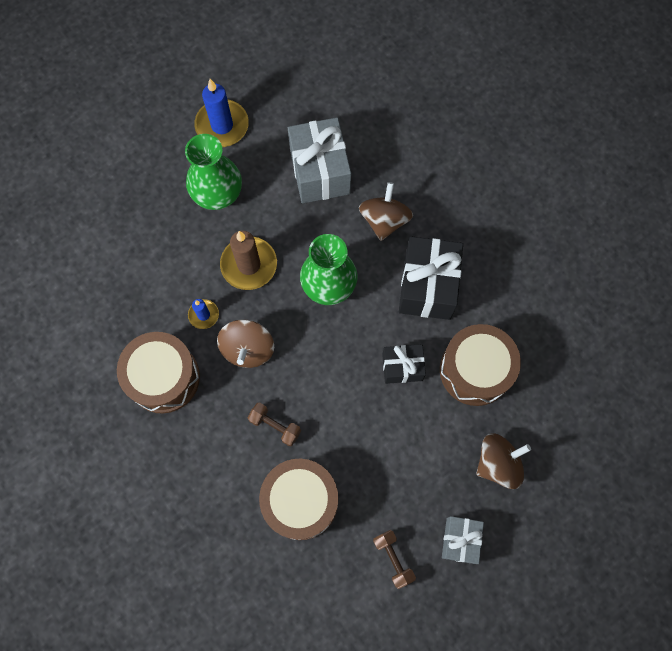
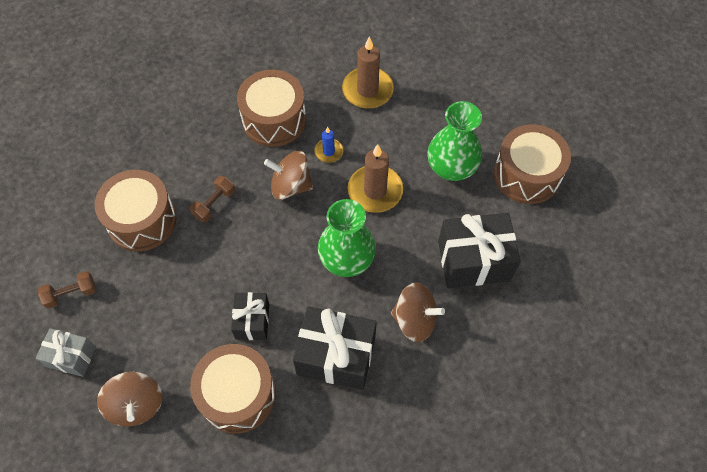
camera: 95 degrees right, 10 degrees down
(121, 281) = (367, 90): none -> brown candle
(222, 125) = (527, 174): blue candle -> brown drum
(320, 171) = (474, 261): grey gift -> black gift

